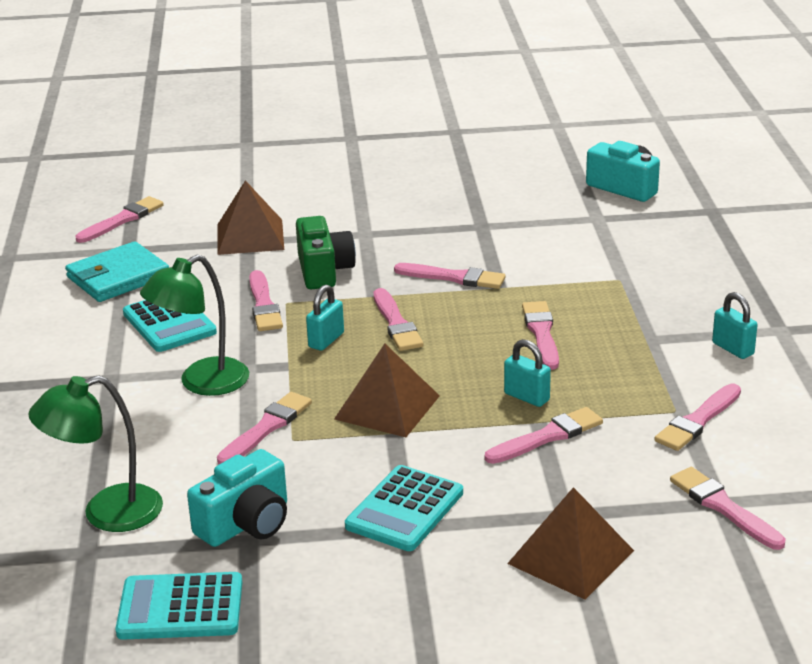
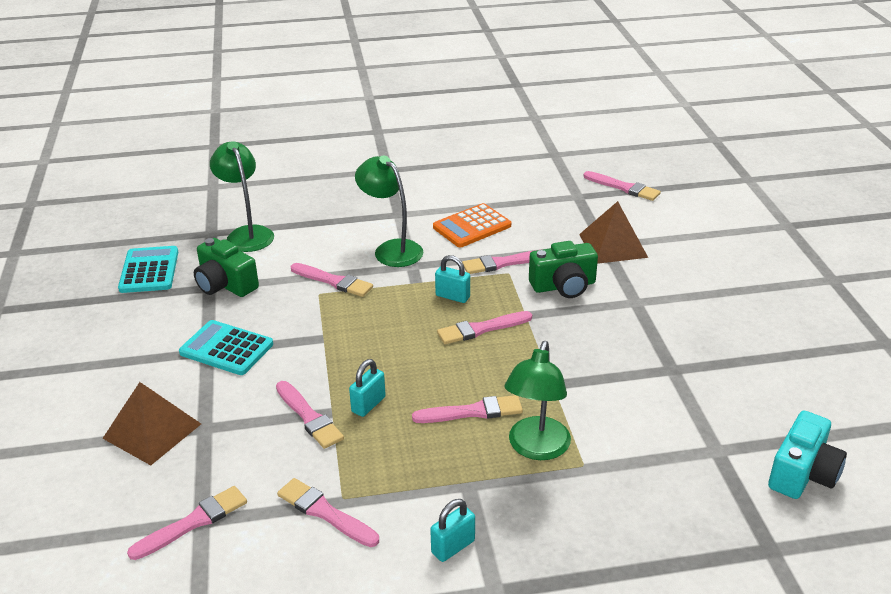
camera: 85 degrees right, 5 degrees up
(118, 277) = (535, 198): turquoise wallet -> none
(169, 323) = (472, 226): turquoise calculator -> orange calculator
(246, 523) = (225, 284): turquoise camera -> green camera
(387, 407) = (357, 332): brown pyramid -> none
(454, 277) = (565, 356): pink brush -> none
(597, 301) = (536, 448): none -> green lamp

